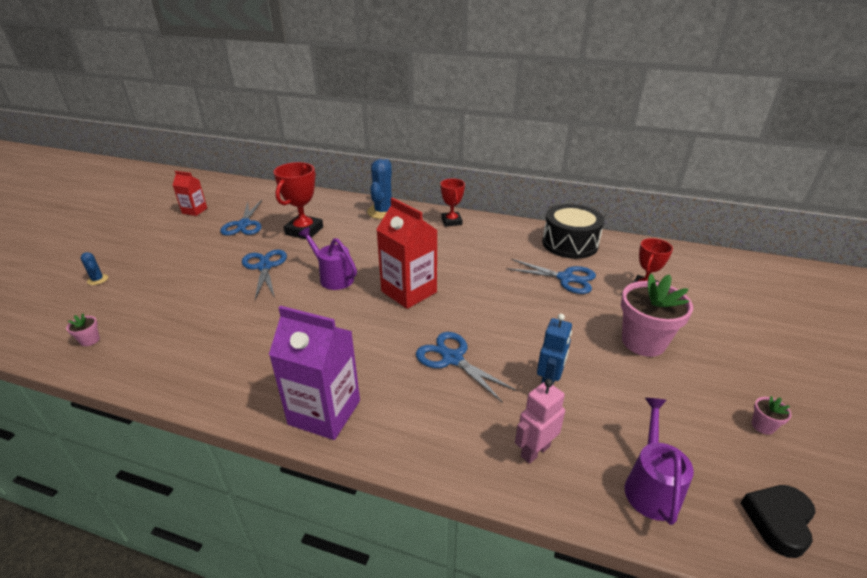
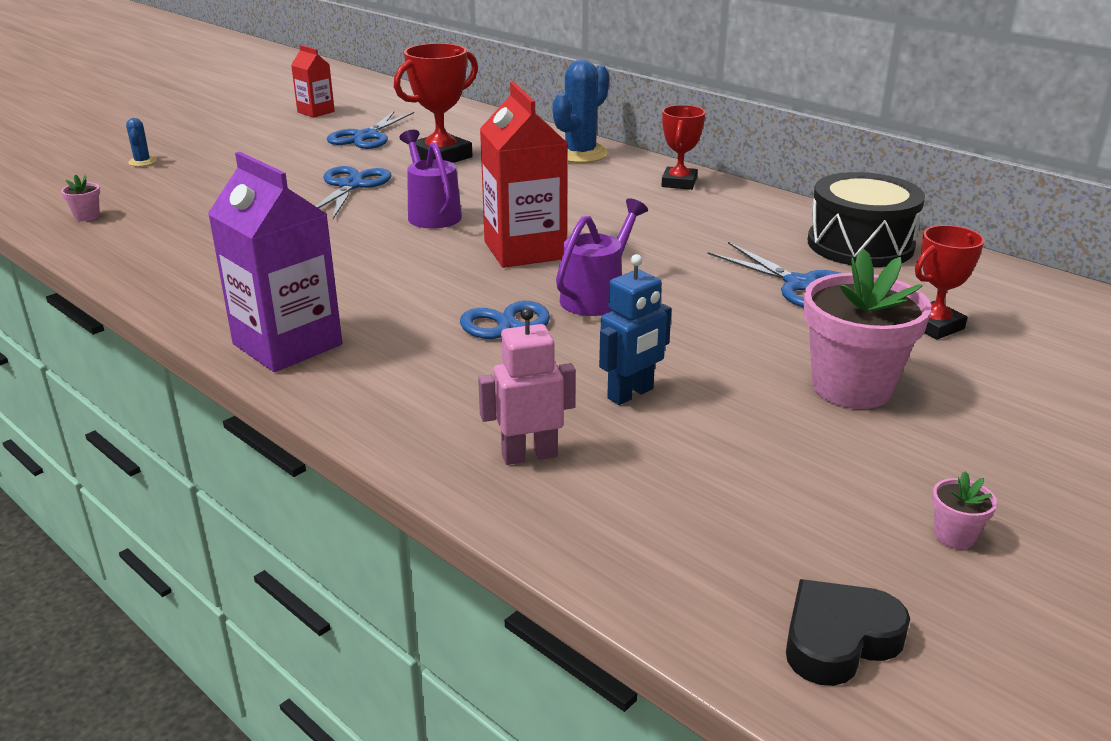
camera: 25 degrees right, 5 degrees down
(650, 486) = (666, 539): purple watering can -> purple watering can (597, 296)

